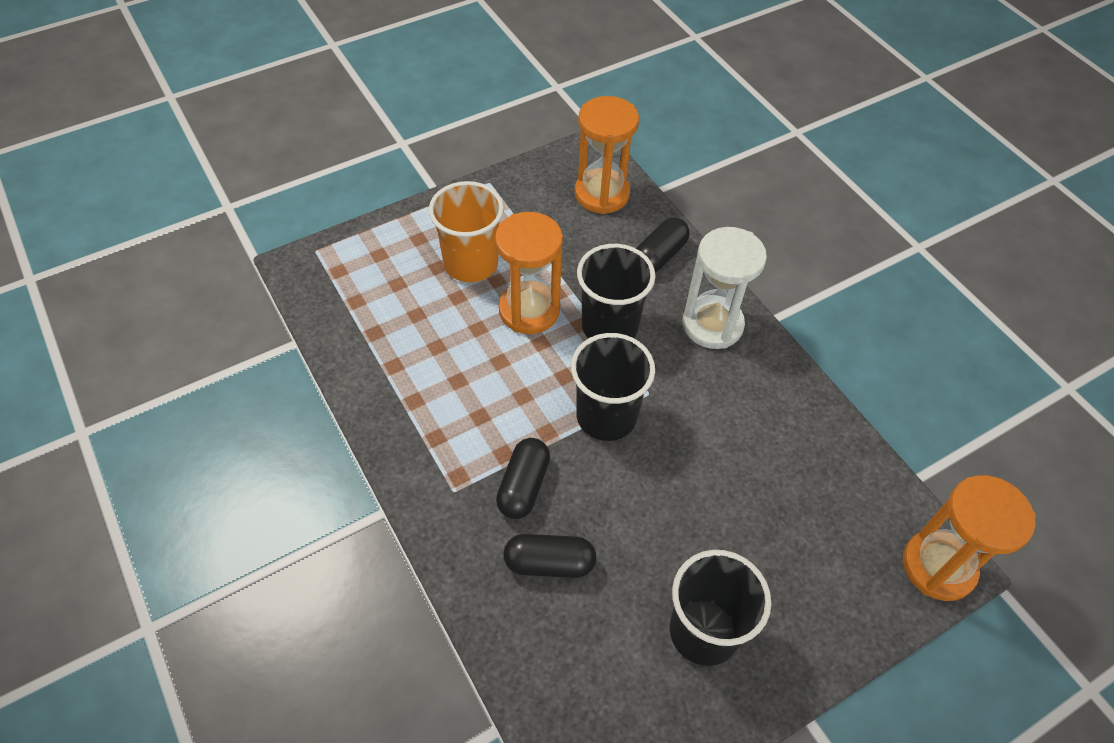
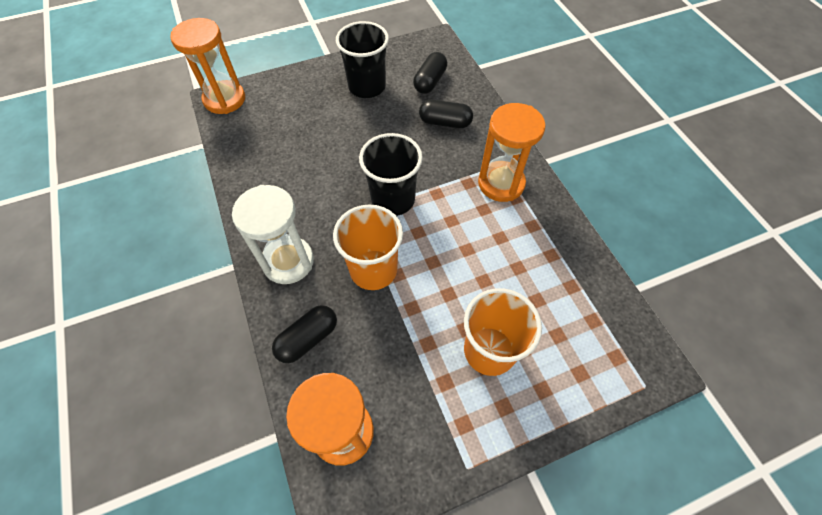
camera: 170 degrees left, 5 degrees up
(523, 486) = (456, 162): black capsule -> black capsule (430, 81)
(529, 310) = (439, 293): orange hourglass -> orange hourglass (501, 183)
(609, 326) = (373, 270): black cup -> orange cup

